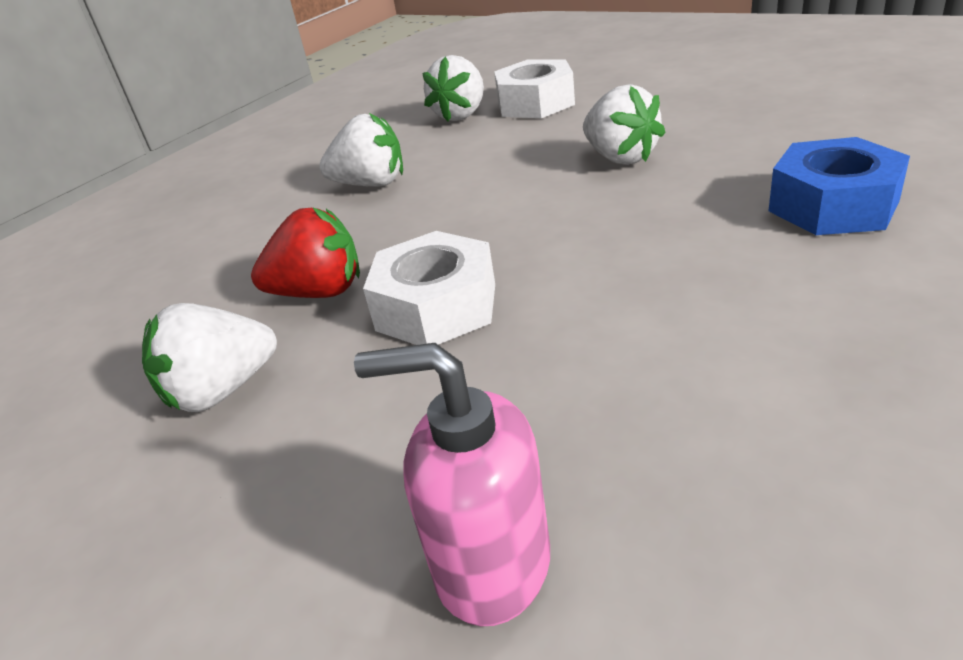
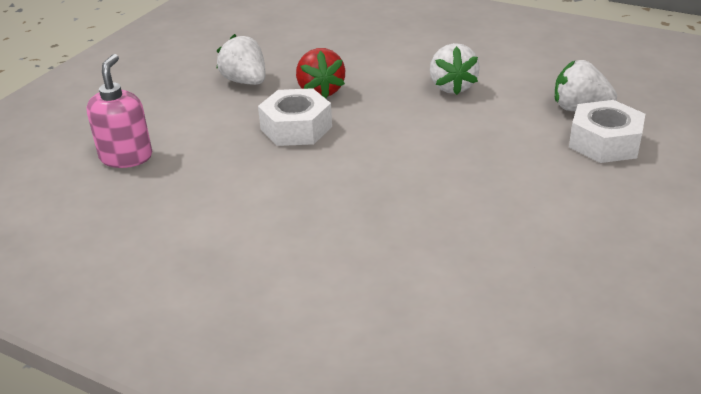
camera: 80 degrees right, 0 degrees up
(620, 157) = (480, 186): white strawberry -> none
(833, 205) = (381, 276): blue nut -> none

